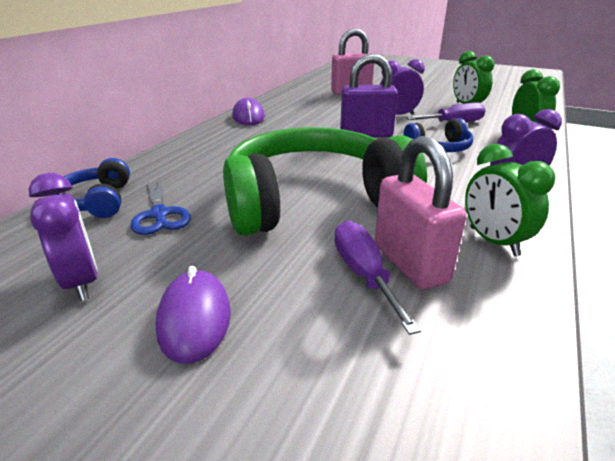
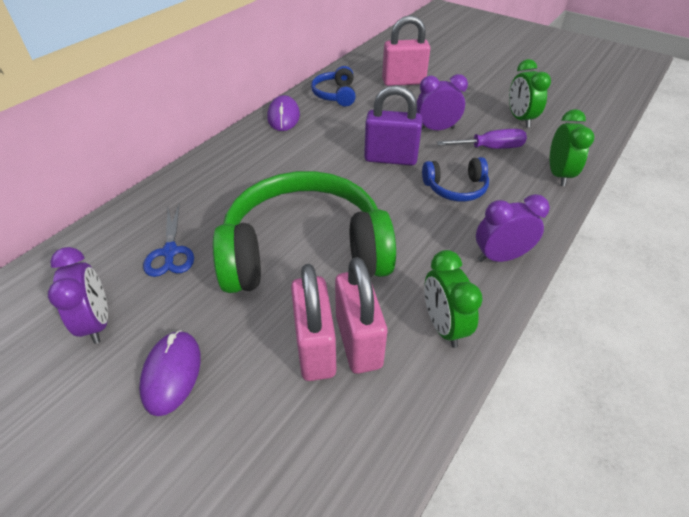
camera: 10 degrees right, 15 degrees up
(97, 201) = (122, 228): blue headphones -> blue headphones (335, 95)
(364, 274) = (315, 348): purple screwdriver -> pink padlock

